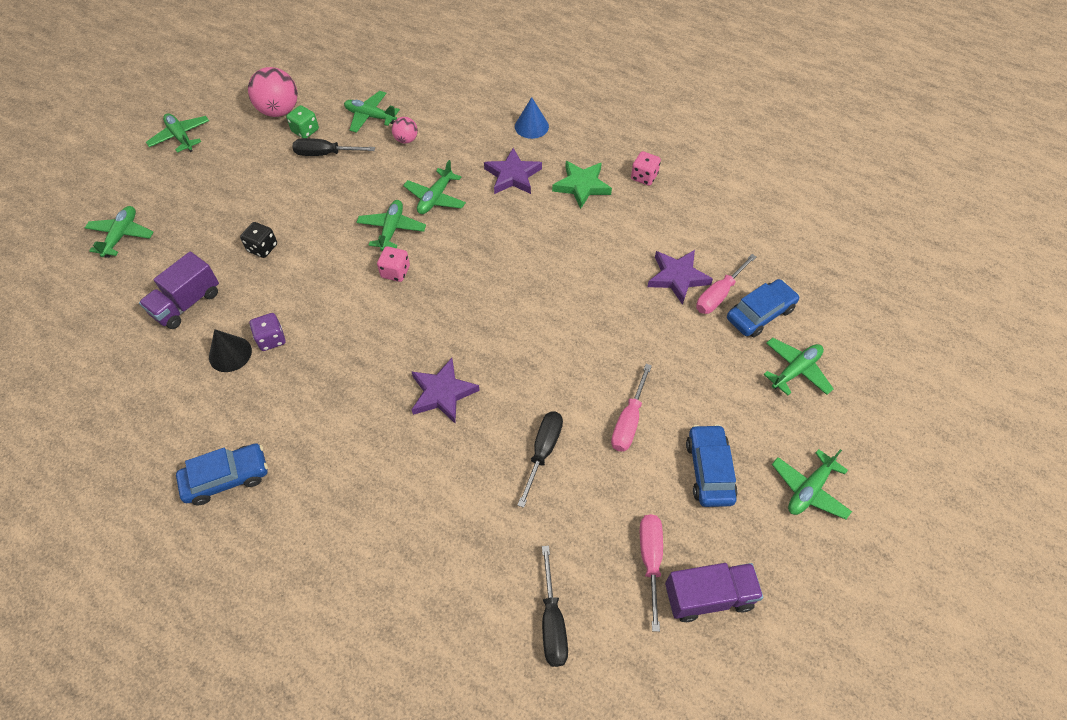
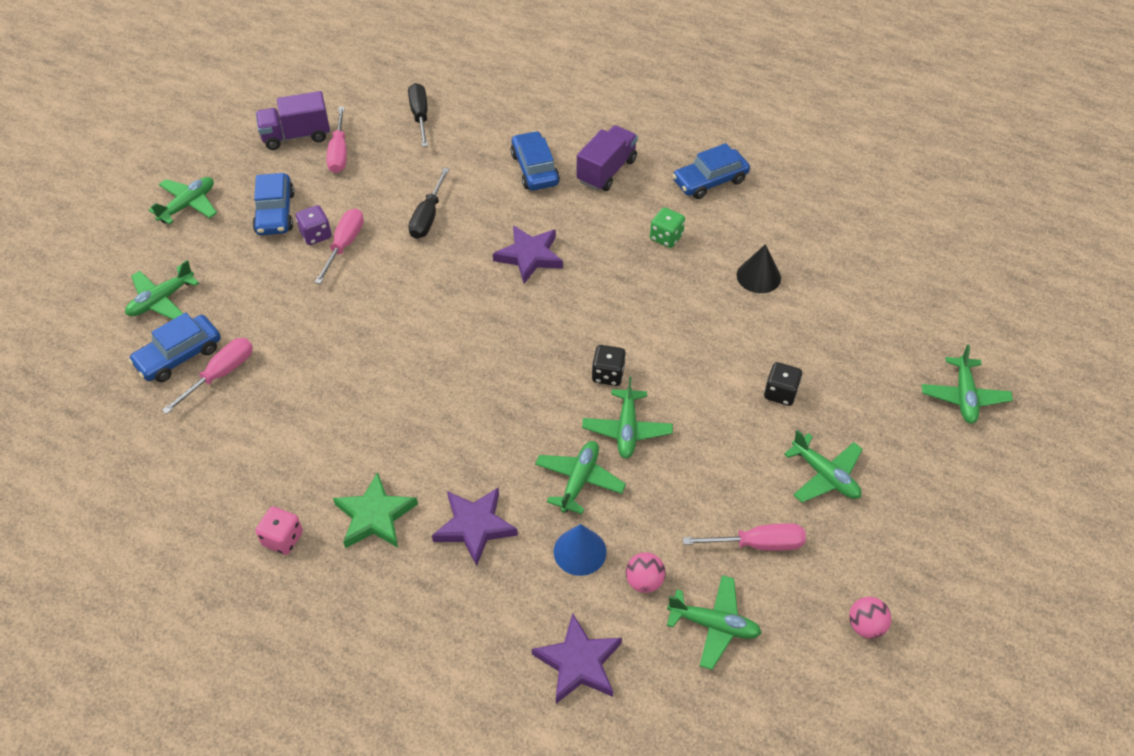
camera: 175 degrees right, 5 degrees down
(181, 137) = (989, 559): green plane -> green plane (825, 476)
(187, 303) = (833, 322): purple truck -> purple truck (606, 171)
(271, 339) = (722, 293): purple dice -> purple dice (316, 235)
(279, 111) = (865, 626): pink ball -> pink ball, size x0.54
(305, 131) = (806, 587): green dice -> green dice (666, 237)
(325, 154) = (757, 544): black screwdriver -> pink screwdriver
(395, 272) = (608, 374): pink dice -> black dice
(419, 513) = (535, 169): none -> blue car
(531, 126) = (450, 625): blue cone -> blue cone (580, 551)
(677, 277) = (266, 392): purple star -> purple star (579, 663)

